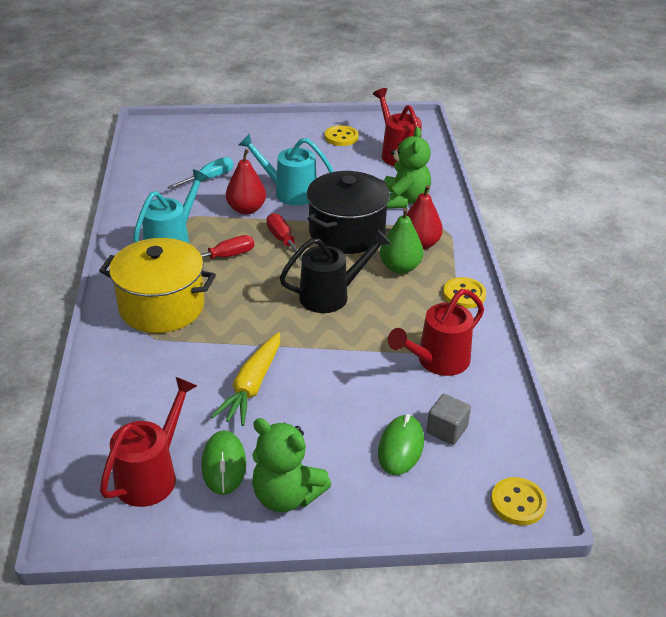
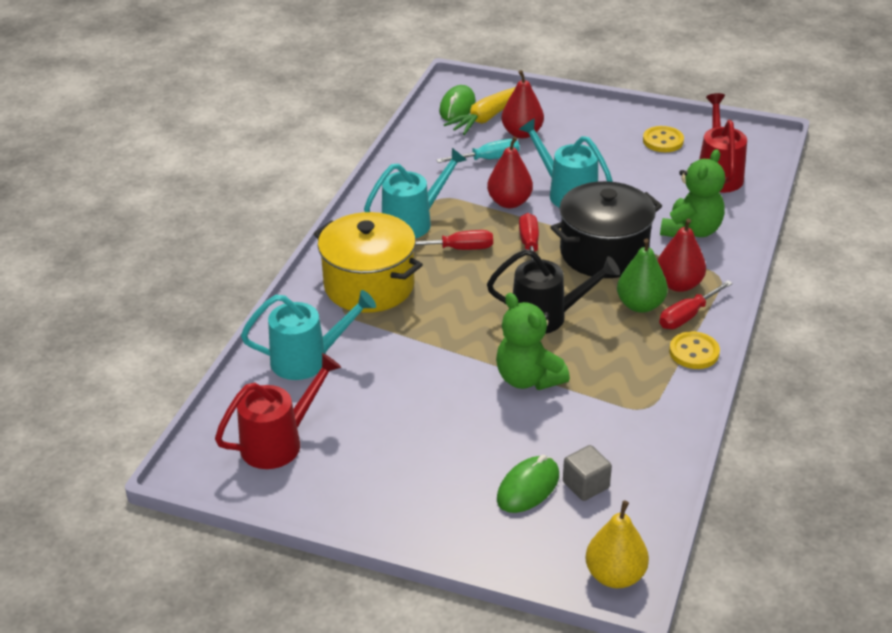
camera: 25 degrees right, 0 degrees up
(140, 388) = (308, 359): none -> turquoise watering can
(223, 465) = (348, 453): green mouse -> green mouse (457, 107)
(225, 152) = (522, 133): none -> red pear
(252, 386) = (415, 387): yellow carrot -> yellow carrot (487, 117)
(286, 496) = (391, 498): green teddy bear -> green teddy bear (528, 378)
(437, 361) = (618, 414): red watering can -> none
(441, 267) = (687, 316): none -> red screwdriver
(518, 503) = (615, 575): yellow button -> yellow pear

